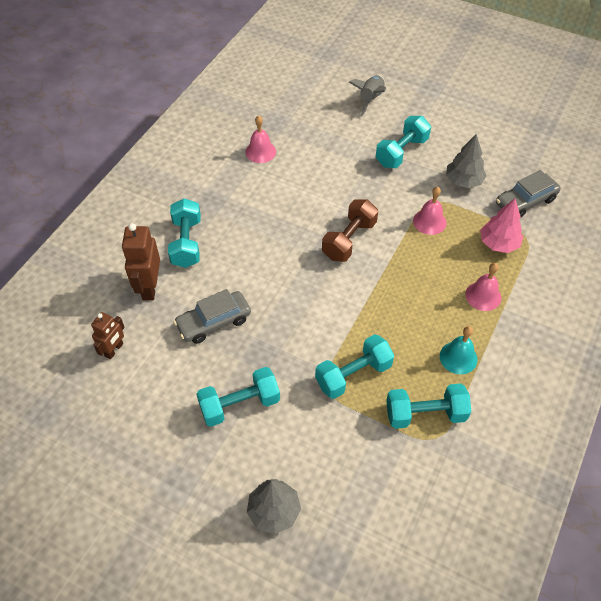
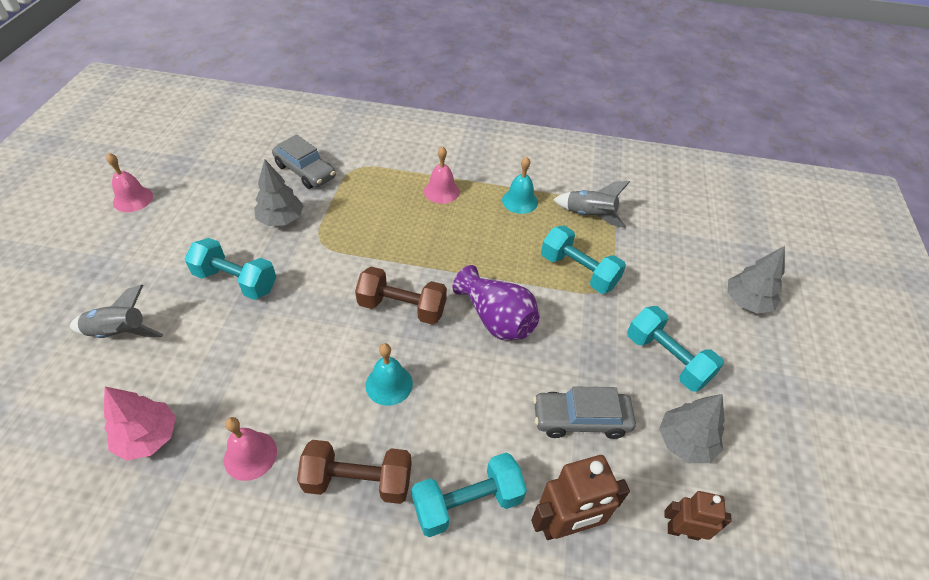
camera: 110 degrees left, 5 degrees down
(168, 382) = (685, 442): none -> grey tree
(214, 322) = (581, 419): grey car -> grey car turned 135 degrees clockwise
(223, 195) = (358, 481): none -> brown dumbbell
(284, 221) = (389, 384): none -> turquoise bell
(319, 296) = (496, 319): none -> purple vase
(425, 414) = (589, 215): turquoise dumbbell -> grey rocket
(429, 221) = (353, 240): pink bell -> pink bell (133, 199)
(498, 243) = (370, 186): pink tree -> pink tree (148, 437)

